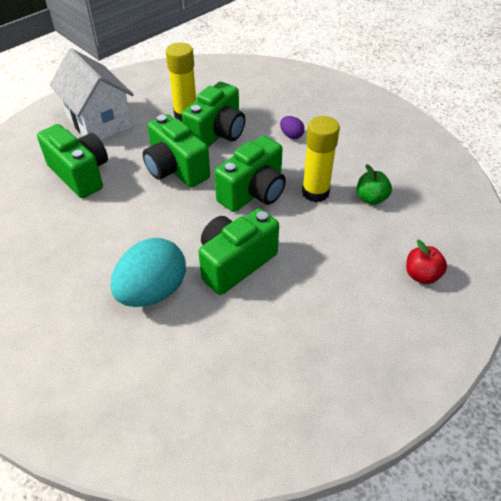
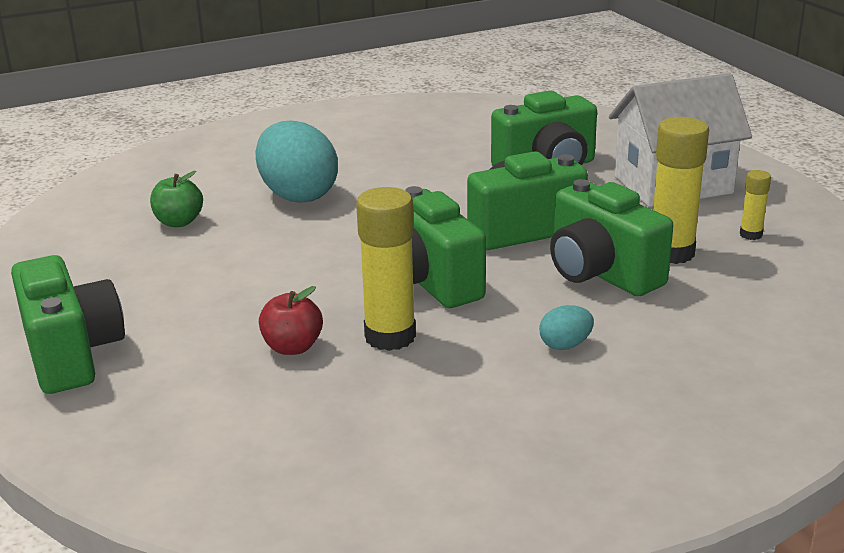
camera: 110 degrees right, 20 degrees down
(157, 93) = (750, 235): none -> yellow glue stick
(235, 263) = (297, 248): green camera -> green camera (72, 354)
(291, 135) = (565, 345): purple egg -> turquoise egg
(371, 198) = (335, 389): green apple -> green apple (179, 222)
(421, 275) = (135, 389): red apple -> red apple (292, 347)

